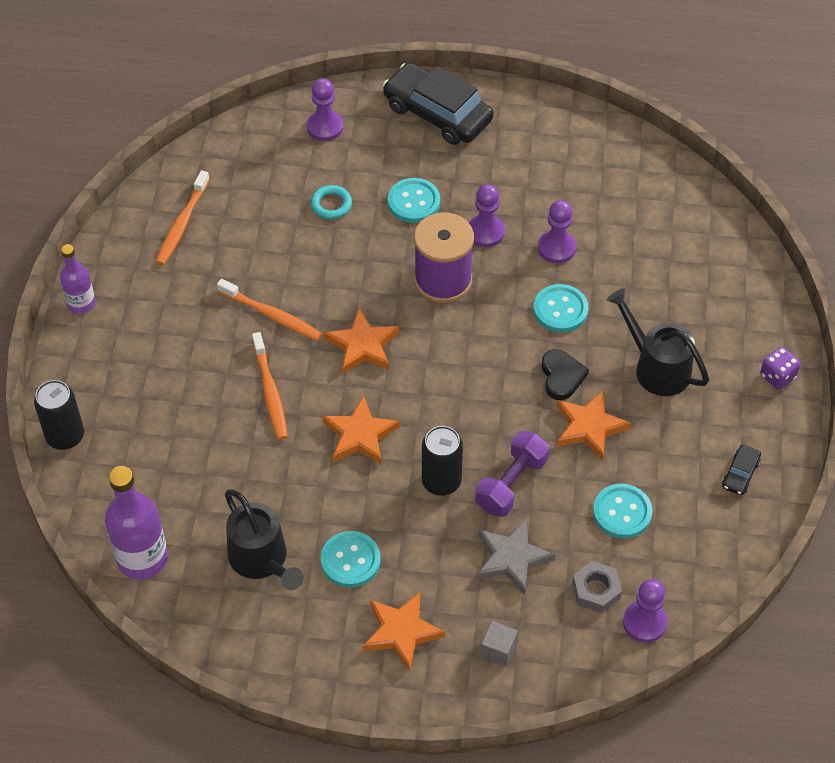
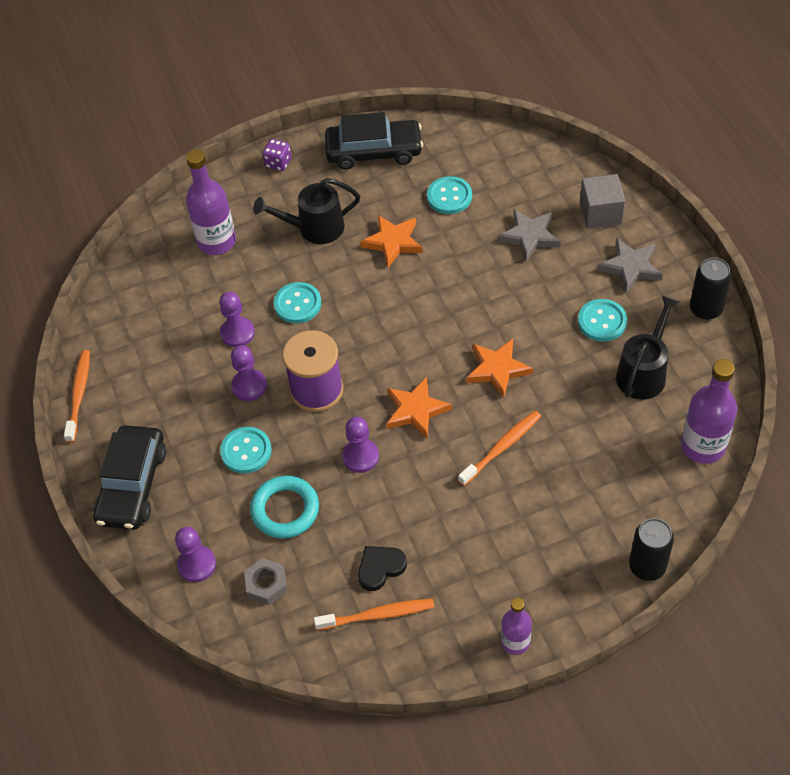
camera: 115 degrees left, 0 degrees up
(271, 315) = (428, 488): orange toothbrush -> orange toothbrush (79, 395)
(331, 204) = (285, 510): turquoise ring -> turquoise ring, size x1.68
(401, 632) = (631, 267): orange star -> grey star
(441, 481) = (499, 302): black can -> black can (705, 309)
(498, 649) = (600, 213): grey cube -> grey cube, size x1.72
(511, 483) = (471, 263): purple dumbbell -> none
(561, 376) = (359, 276): black heart -> black heart (380, 568)
(596, 590) = (518, 185): grey nut -> grey nut (266, 584)
(644, 622) = (522, 153): purple pawn -> purple pawn (360, 456)
(656, 367) = (314, 228): black watering can -> black watering can turned 60 degrees clockwise
(692, 277) = (216, 241): none -> purple bottle
(740, 474) = (374, 151): black car -> black car, size x2.31

